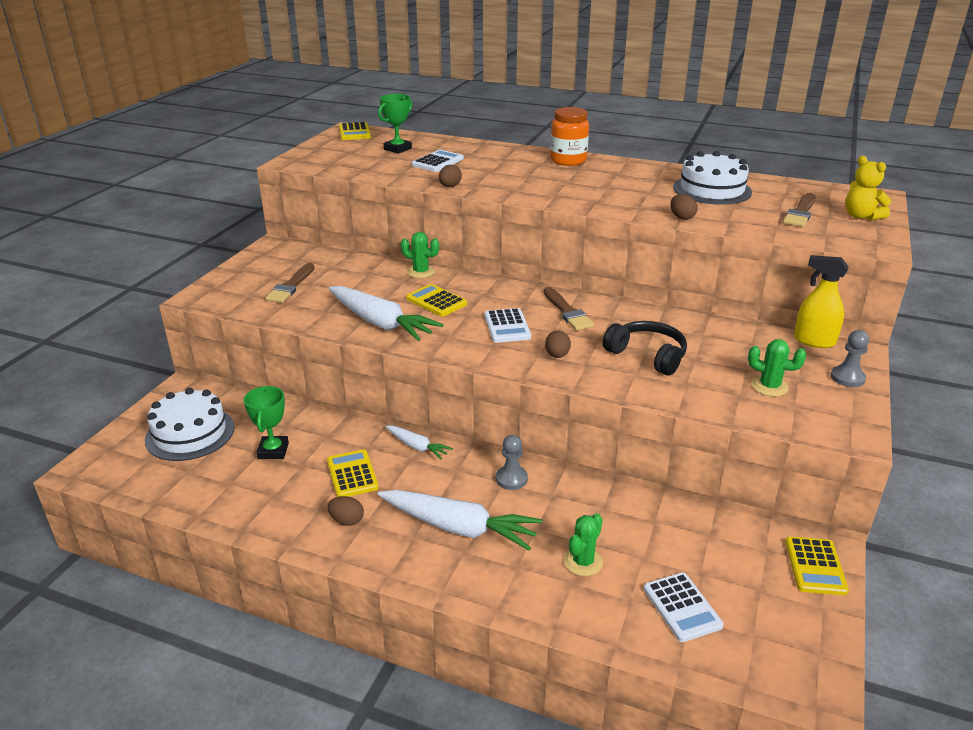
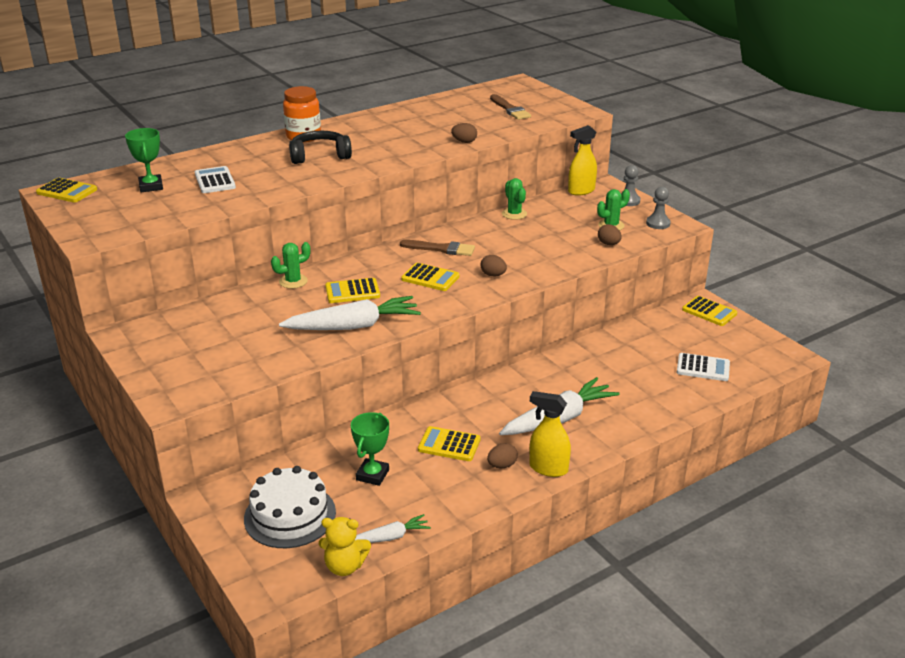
camera: 55 degrees left, 0 degrees up
(273, 451) = (372, 475): green trophy -> green trophy turned 75 degrees clockwise
(291, 286) = (224, 348): brown brush -> none
(367, 554) = (548, 468): none -> yellow spray bottle
(417, 447) = (449, 403): white carrot -> white carrot (390, 537)
(450, 186) = (278, 193): brown egg -> brown egg (608, 244)
(507, 326) = (430, 278): white calculator -> yellow calculator
(511, 479) = (530, 377): grey pawn -> grey pawn (658, 223)
(583, 562) = (636, 384): green cactus -> green cactus (514, 214)
(647, 355) = (532, 246): black headphones -> black headphones (319, 156)
(712, 189) = (436, 116): white cake -> none
(861, 216) = (539, 98): yellow teddy bear -> yellow teddy bear (345, 566)

